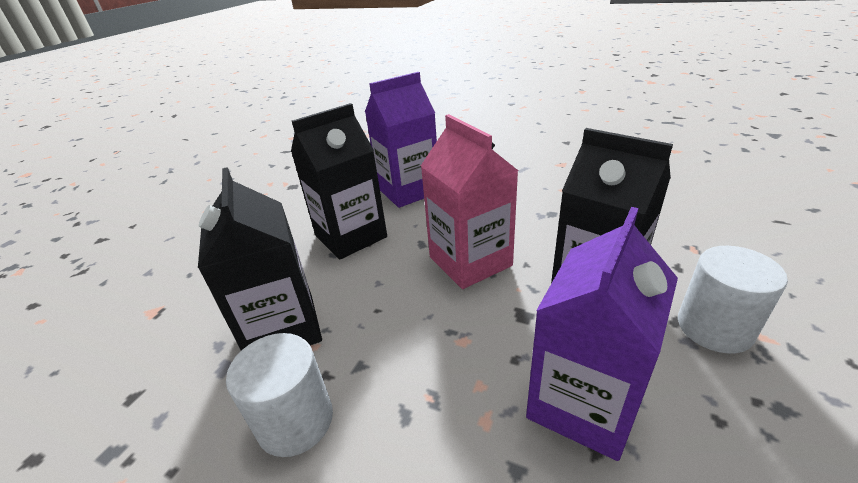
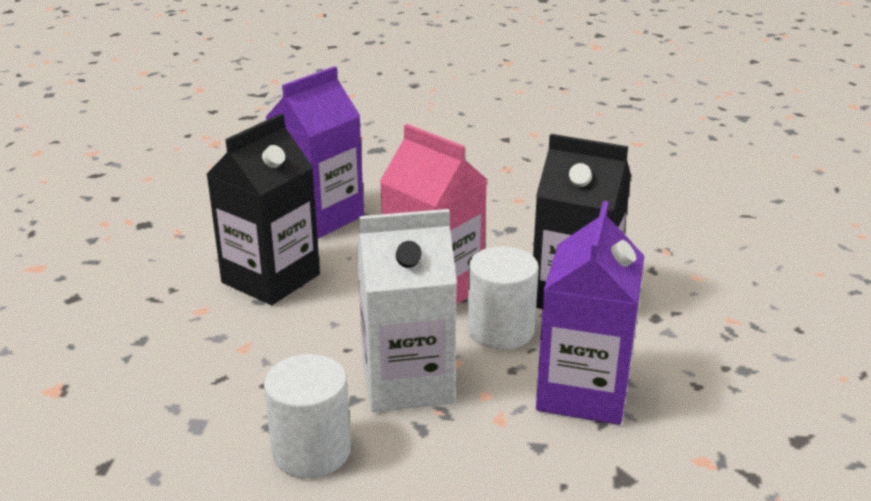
camera: 20 degrees left, 5 degrees down
(282, 328) = (244, 381): black carton -> none
(413, 355) = (407, 382): none -> white carton
(714, 327) = (689, 318): white cylinder -> white cylinder (501, 330)

